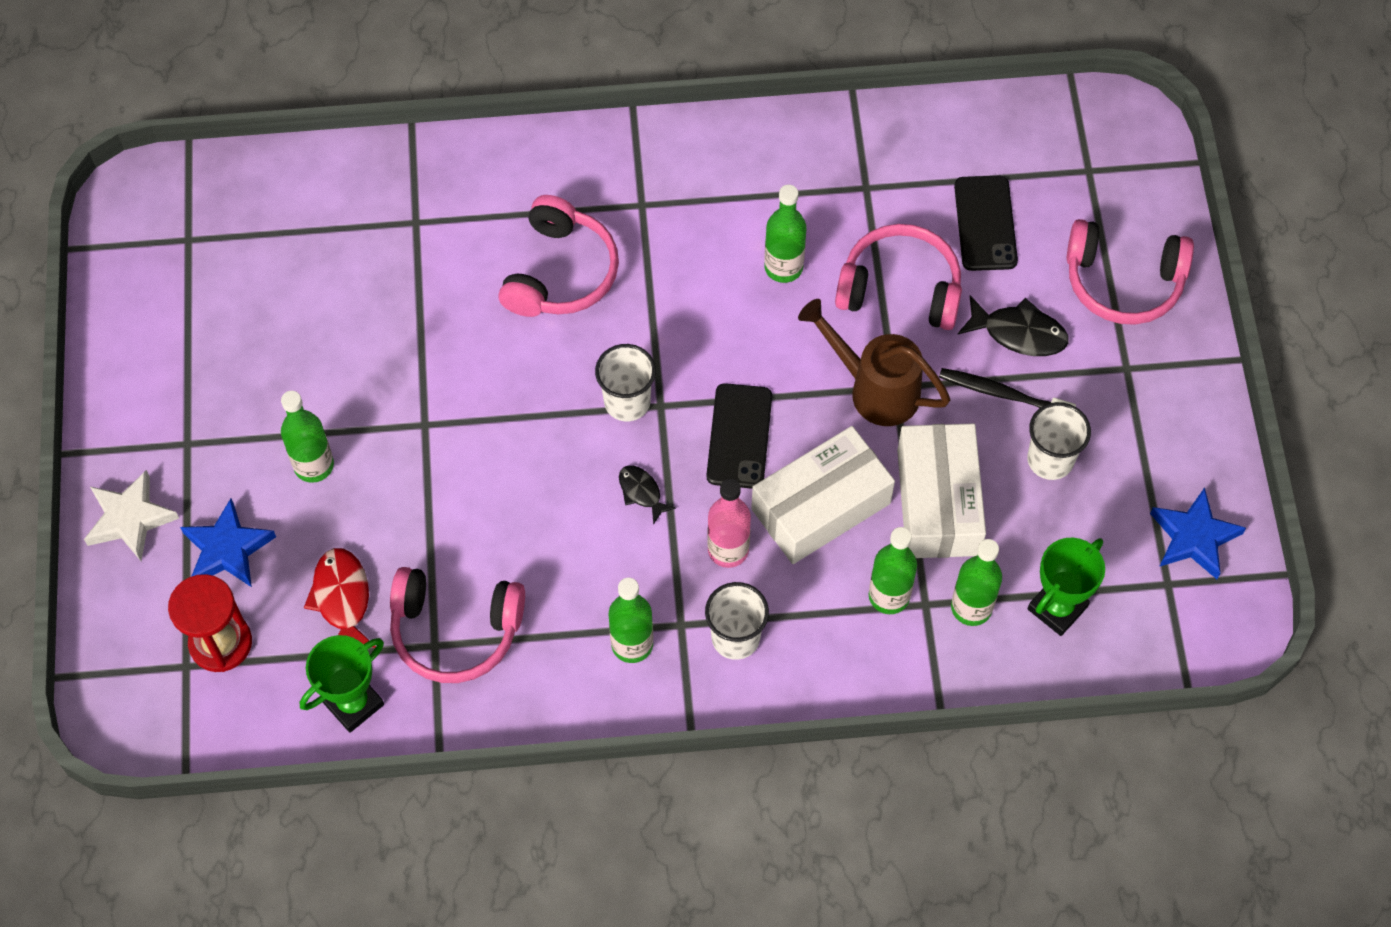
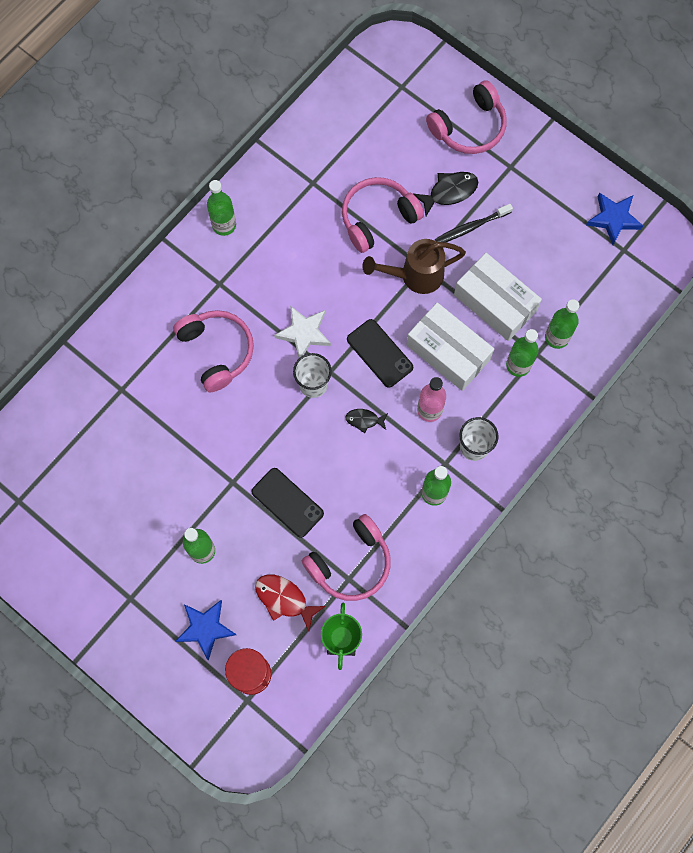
camera: 45 degrees left, 10 degrees up
(130, 519) = (143, 660): white star -> white star (304, 333)
(783, 267) = (316, 255): green bottle -> green bottle (224, 225)
(821, 506) = (448, 352): white box -> white box turned 60 degrees counterclockwise
(985, 223) = (383, 153): black phone -> black phone (287, 502)
(1050, 460) = (521, 239): white cup -> none
(1057, 608) = (591, 303): green trophy -> none

